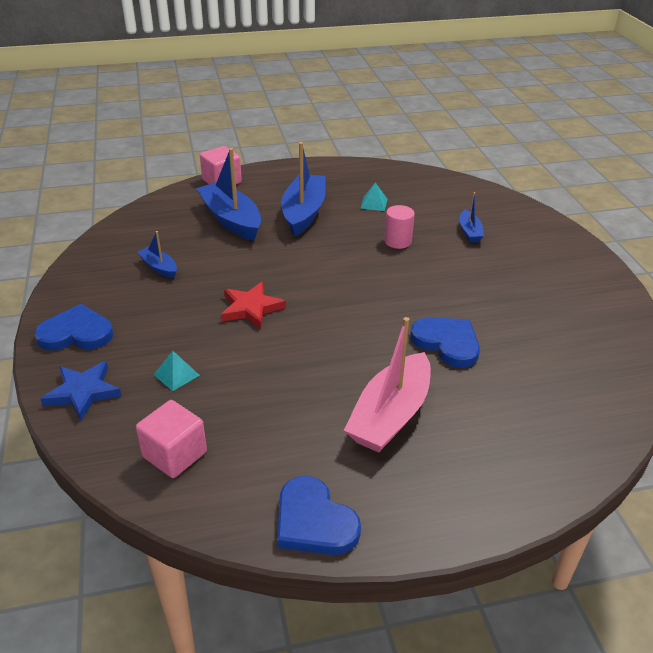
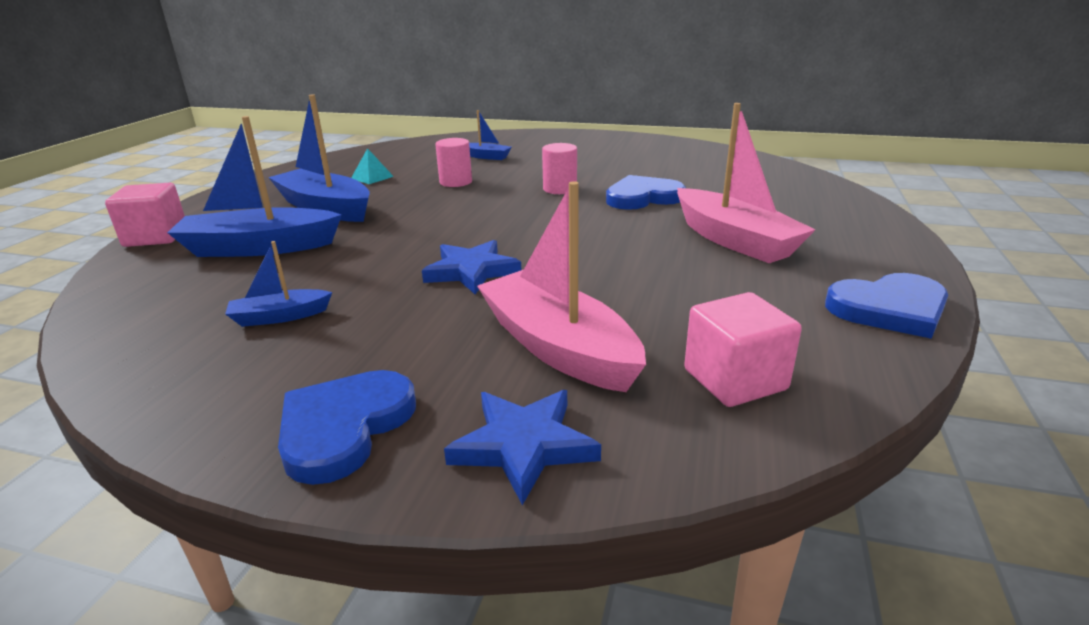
camera: 60 degrees left, 10 degrees down
(176, 374) = (558, 347): turquoise pyramid -> pink boat
(251, 308) = (472, 271): red star -> blue star
(427, 294) = (560, 189): none -> pink cylinder

